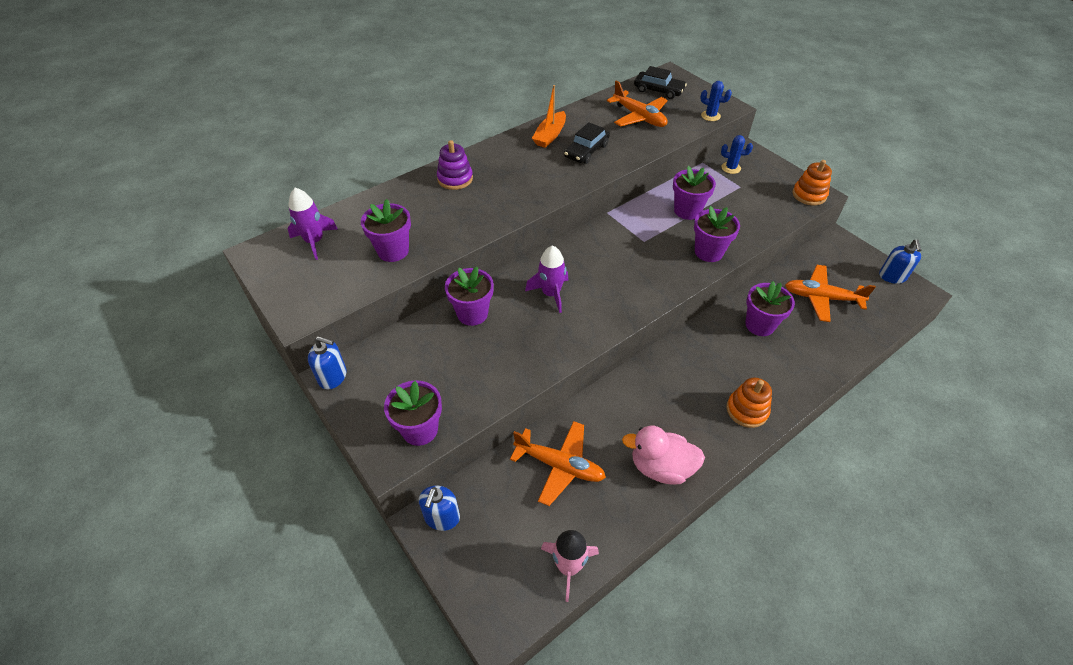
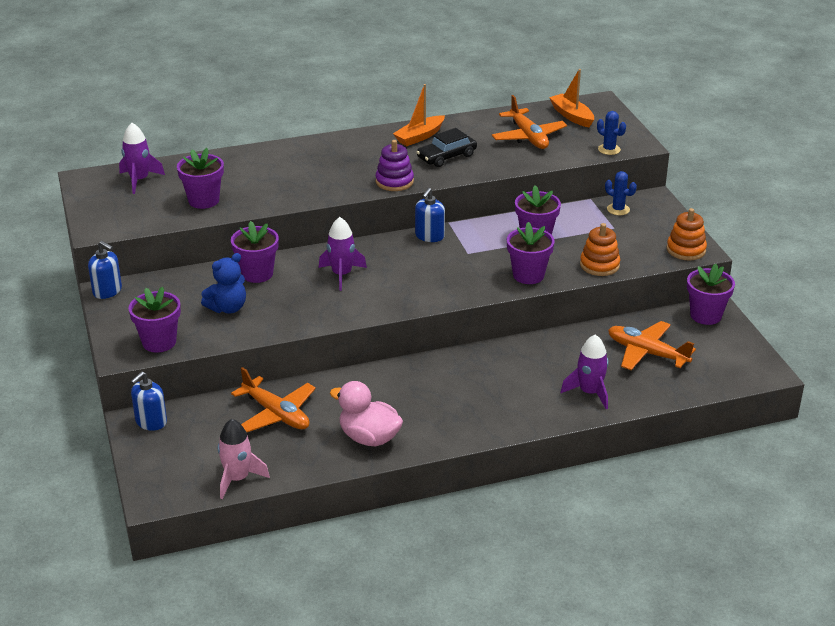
camera: 20 degrees right, 15 degrees down
(455, 179) = (298, 156): purple stacking toy -> purple stacking toy (394, 182)
(466, 364) = (228, 308): none -> blue teddy bear
(658, 90) = (571, 116): black car -> orange boat
(747, 410) = (487, 419): orange stacking toy -> orange stacking toy (599, 265)
(759, 325) = (558, 359): purple flower pot -> purple flower pot (705, 315)
(808, 353) = (589, 393): none -> purple rocket
(892, 276) = (747, 353): blue soap dispenser -> blue soap dispenser (429, 236)

